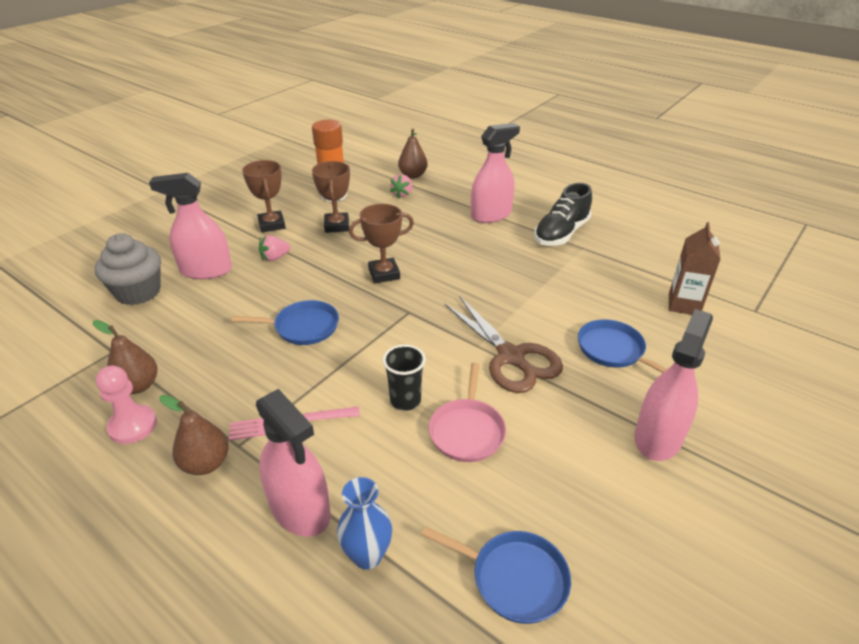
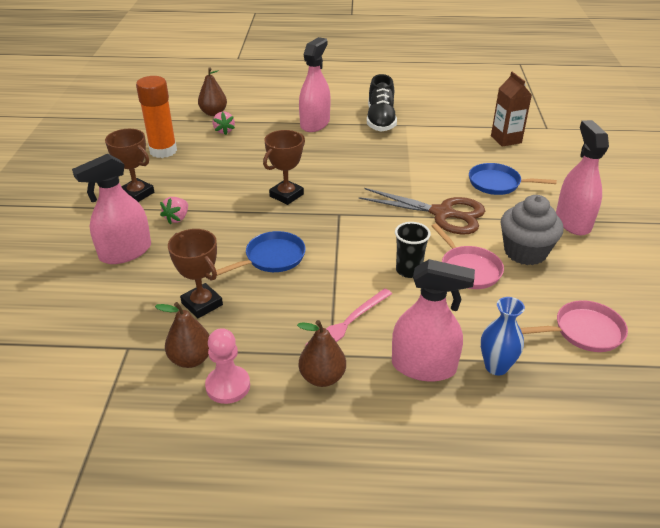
camera: 35 degrees left, 0 degrees up
(138, 292) = (82, 295): grey cupcake -> grey cupcake (525, 252)
(337, 226) = (199, 174): brown trophy -> brown trophy (202, 304)
(514, 578) = (585, 331): blue pan -> pink pan

